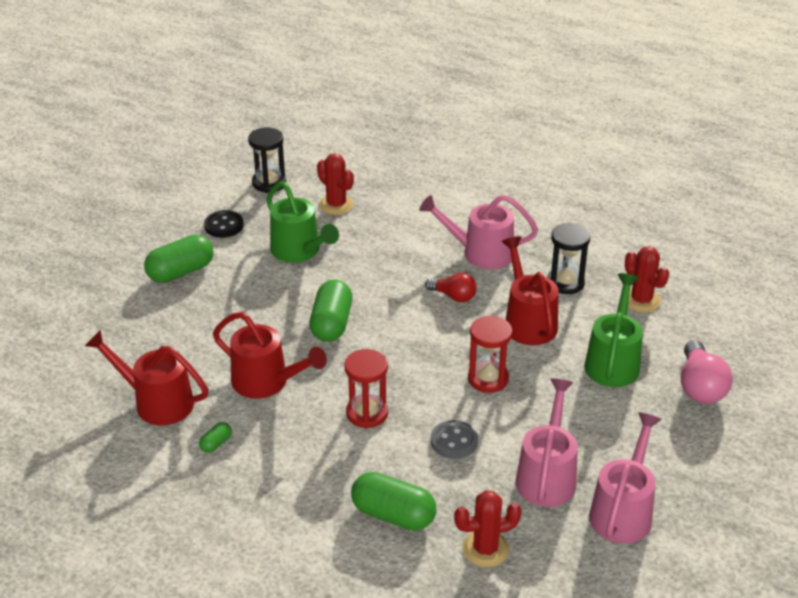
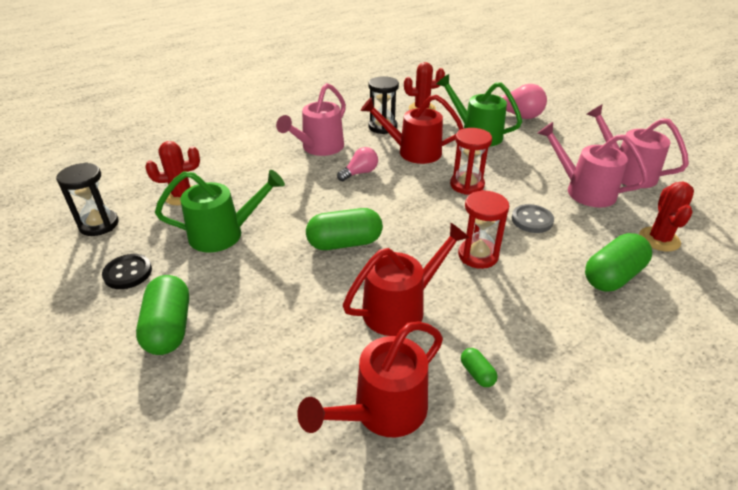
camera: 65 degrees left, 0 degrees up
(331, 324) = (345, 243): green capsule -> green capsule turned 45 degrees counterclockwise
(453, 296) = (360, 173): red light bulb -> pink light bulb

